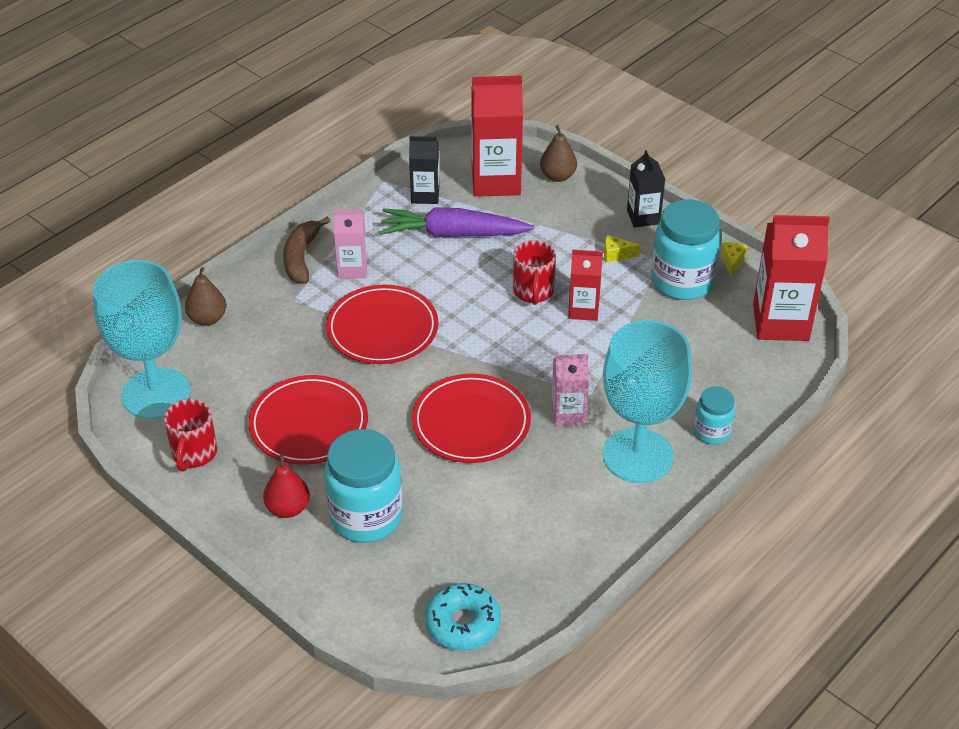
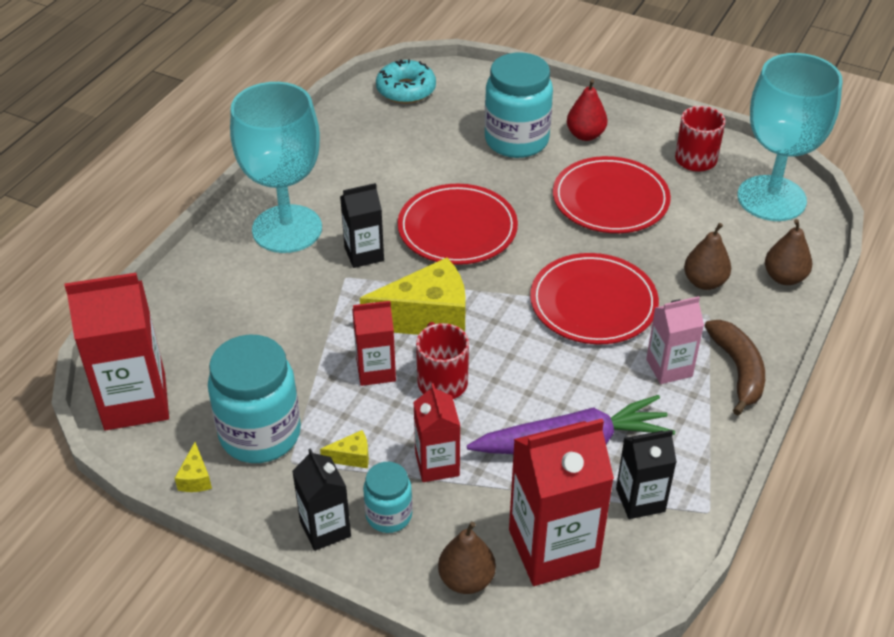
camera: 165 degrees right, 0 degrees up
(277, 328) = (704, 282): none -> brown pear
(528, 343) = (427, 318): none -> yellow cheese
(555, 239) = (437, 464): none -> red carton
(568, 413) = (364, 254): pink carton -> black carton
(712, 432) = (215, 263): turquoise jar -> turquoise jar (389, 515)

